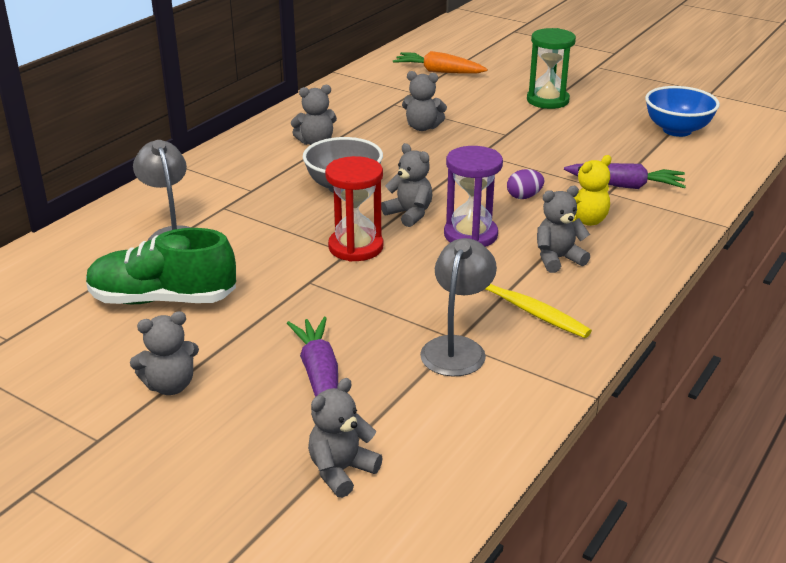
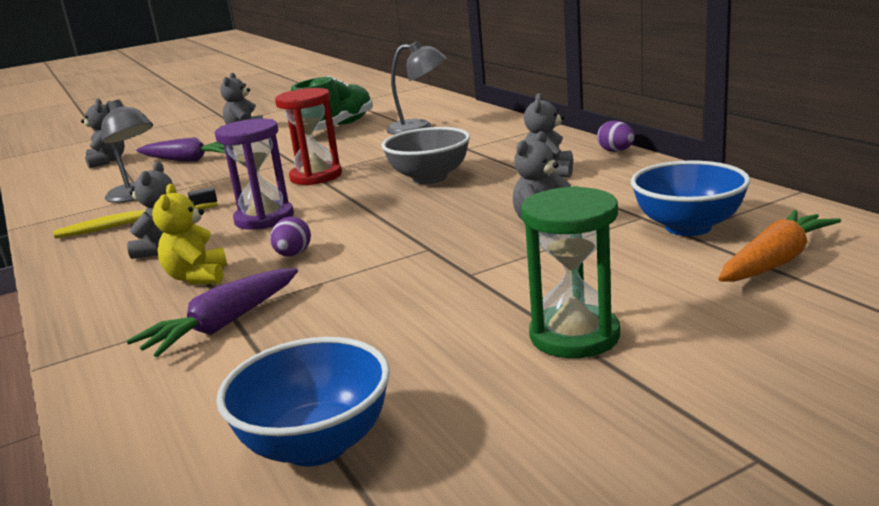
camera: 120 degrees right, 10 degrees down
(258, 127) = (616, 151): none -> purple egg
(404, 91) = (688, 227): none -> blue bowl
(409, 214) = (339, 199): grey teddy bear -> none

